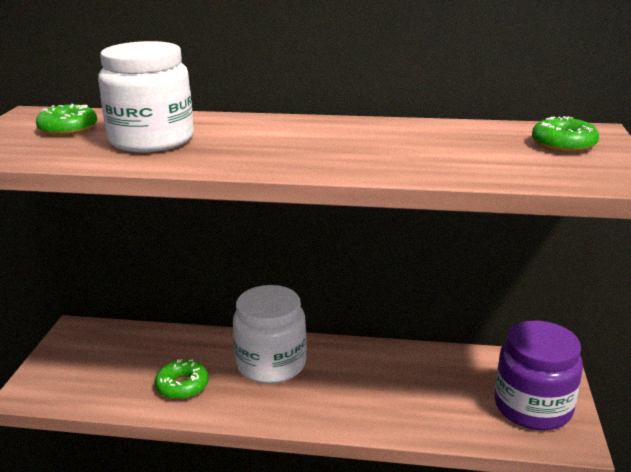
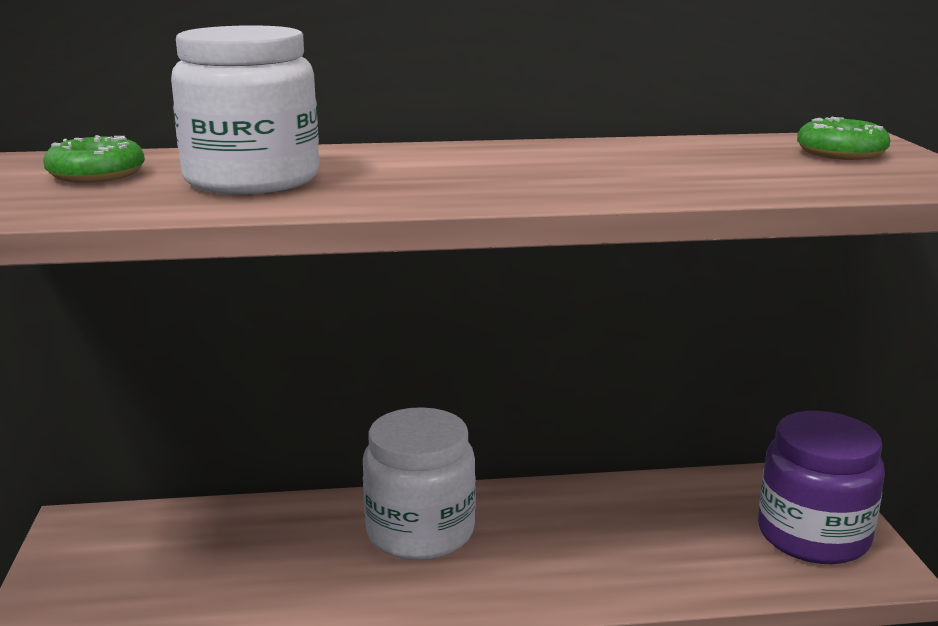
camera: 15 degrees left, 5 degrees down
(182, 386) = (294, 582): green donut -> none

